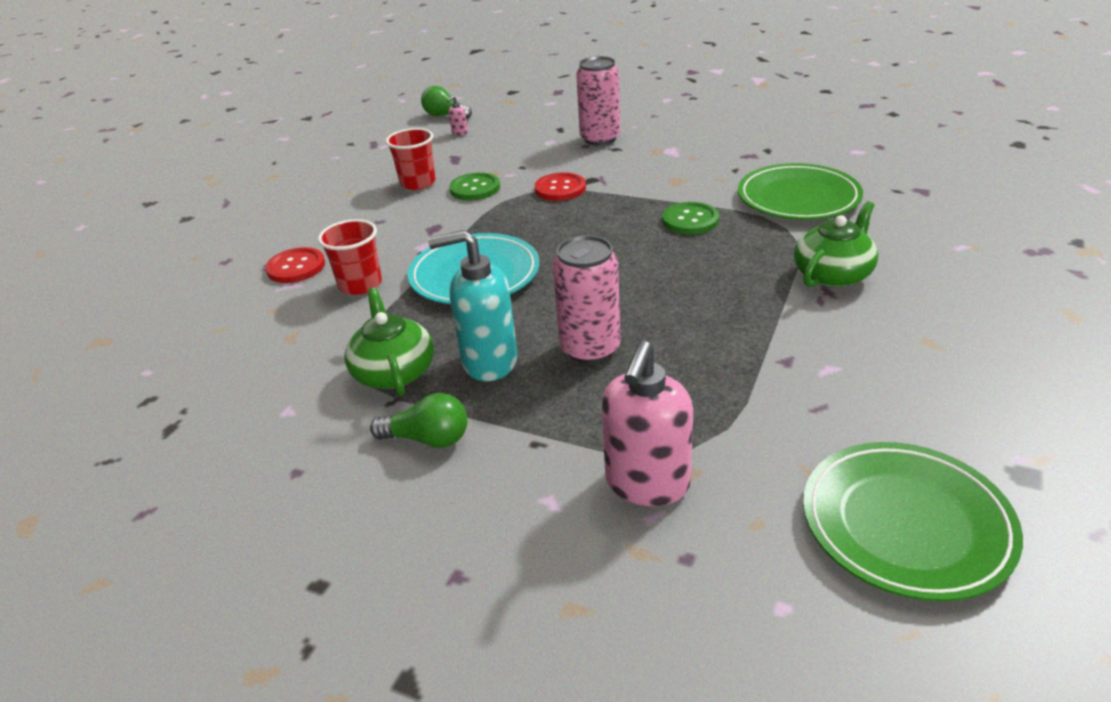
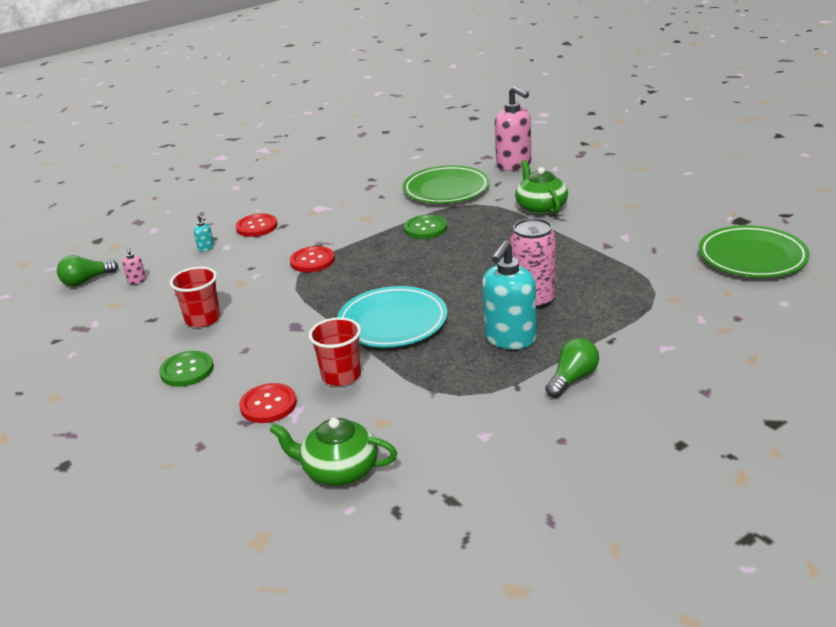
camera: 60 degrees left, 5 degrees down
(394, 371) = (482, 379): green teapot -> green teapot (339, 470)
(475, 188) = (256, 295): green button -> green button (187, 370)
(539, 135) = (206, 248): none -> turquoise soap dispenser
(600, 139) = (257, 227): pink can -> red button
(647, 484) = (674, 314): pink soap dispenser -> pink soap dispenser (514, 165)

